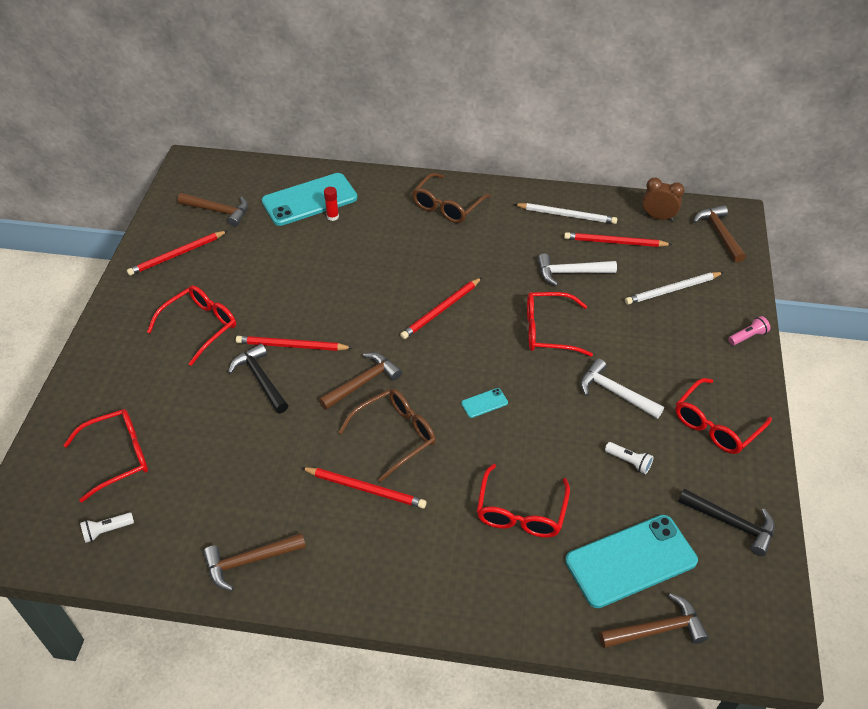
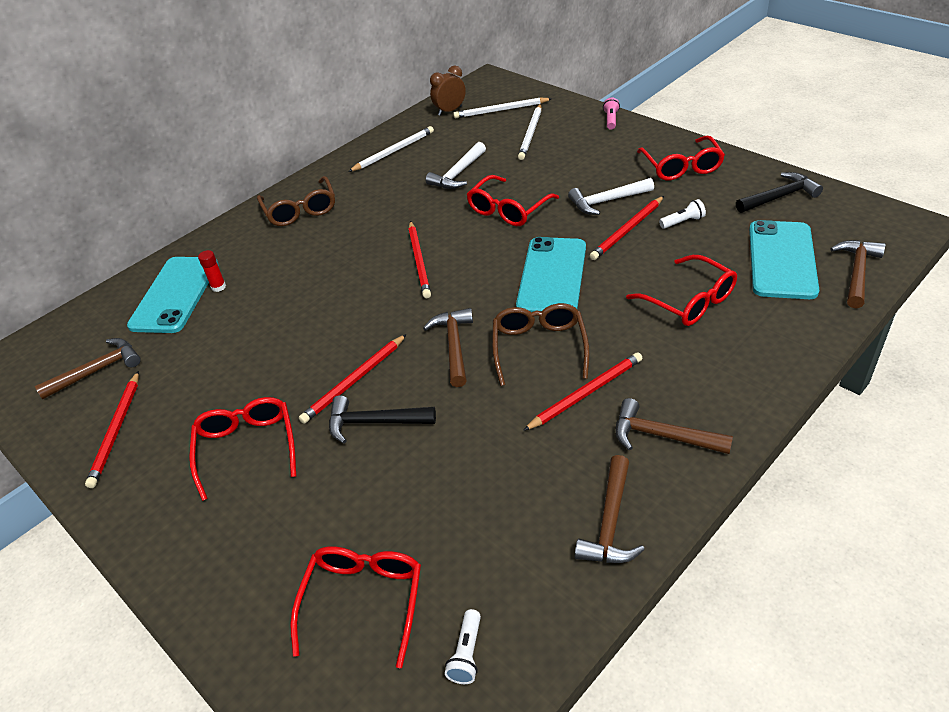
camera: 50 degrees left, 5 degrees down
(484, 403) = (552, 276): turquoise phone -> turquoise phone, size x2.47
(615, 242) = (451, 140): red pencil -> red pencil (627, 230)
(691, 250) = (501, 110): none -> white pencil
(719, 233) = (498, 92): brown hammer -> brown hammer (662, 436)

